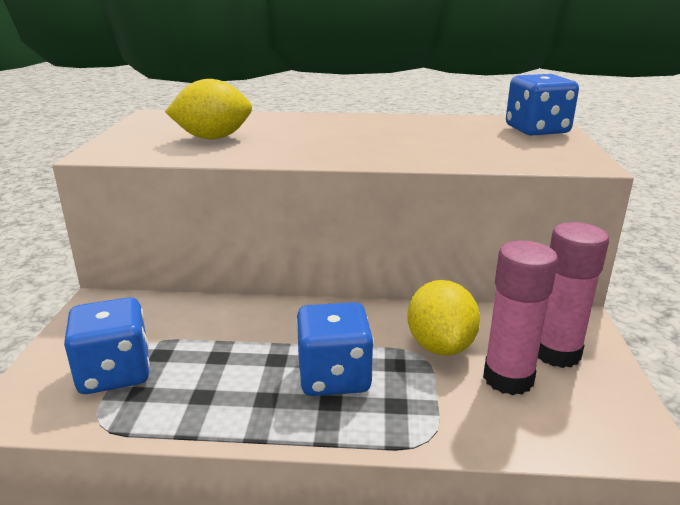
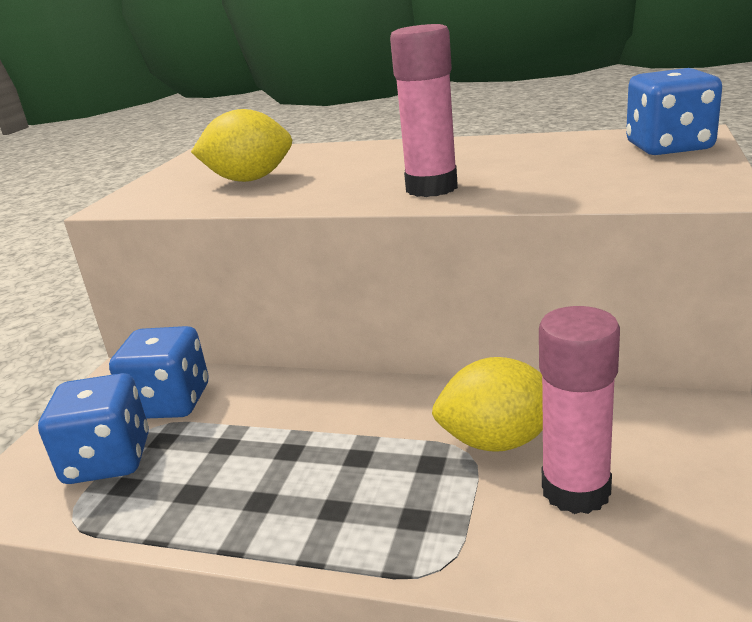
camera: 15 degrees right, 0 degrees up
(334, 377) = (350, 477): blue dice -> blue dice (170, 402)
(440, 346) = (498, 441): yellow lemon -> yellow lemon turned 75 degrees clockwise
(556, 353) = (657, 457): pink glue stick -> pink glue stick (431, 188)

